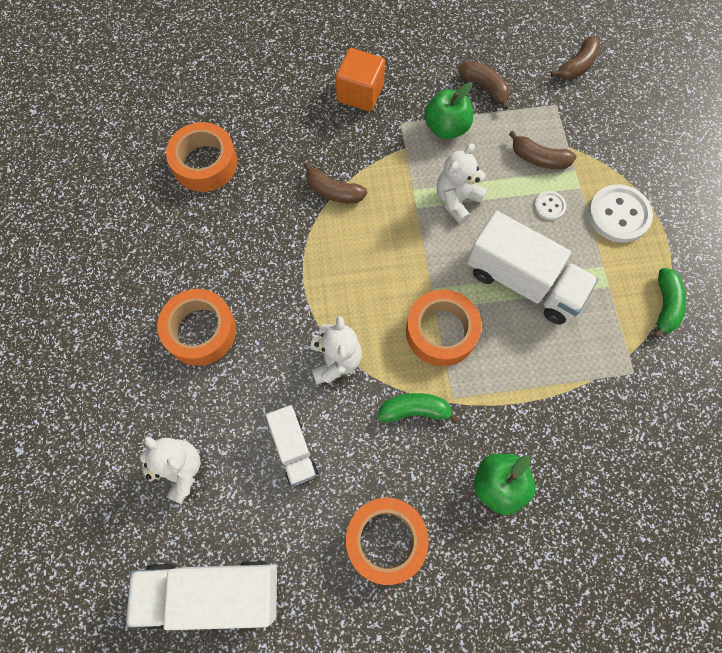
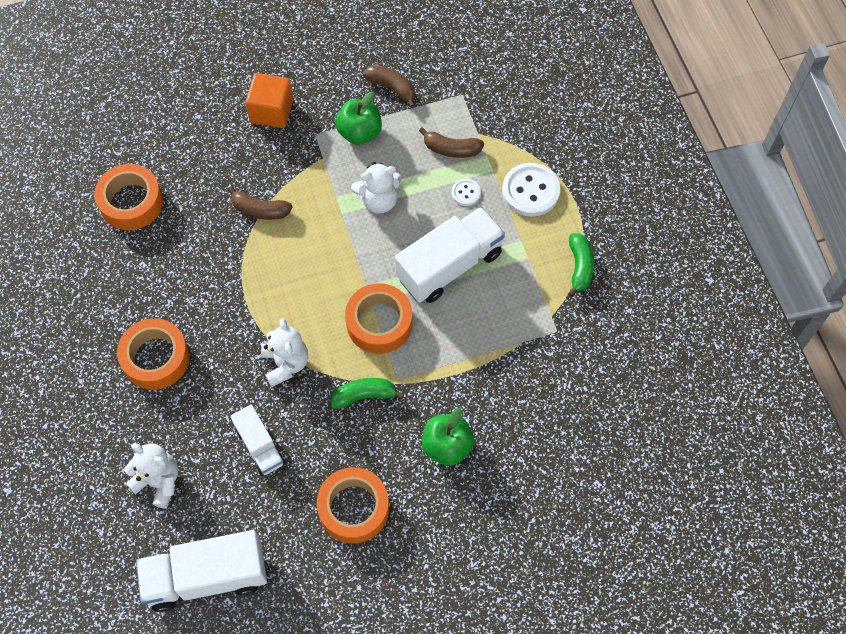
camera: 10 degrees left, 5 degrees down
(457, 200) = (378, 200): white teddy bear -> white teddy bear turned 135 degrees counterclockwise
(523, 281) = (449, 266): white truck -> white truck turned 60 degrees counterclockwise
(577, 66) = (478, 53): brown banana -> none

